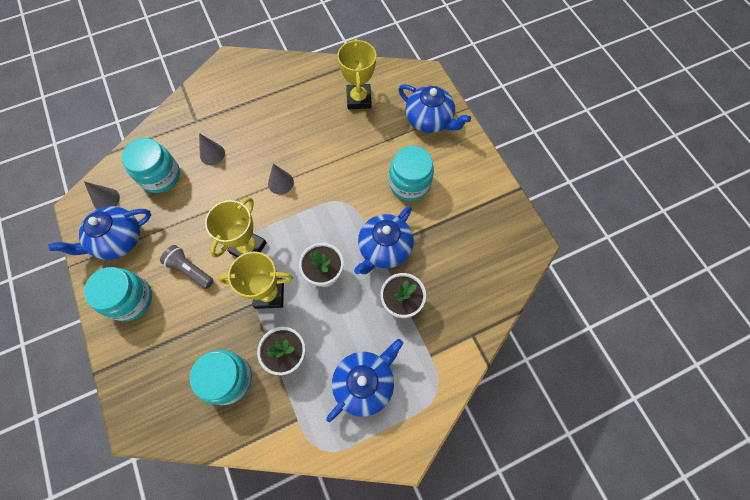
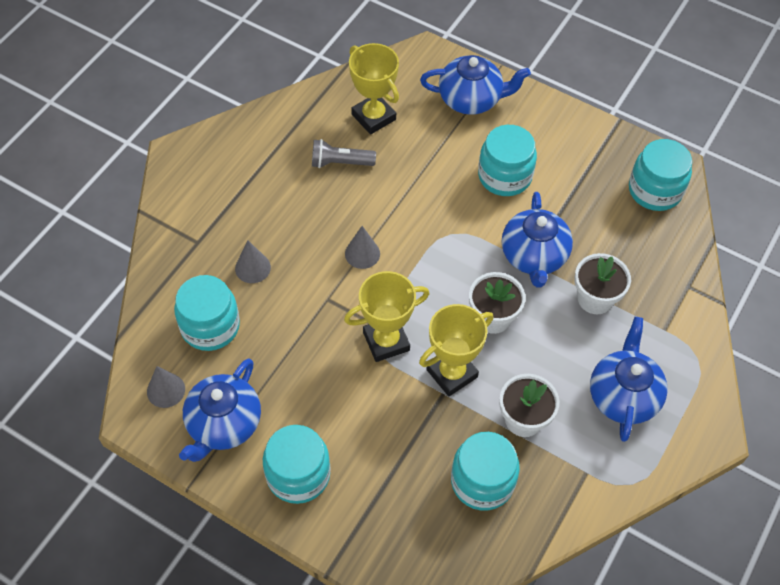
camera: 35 degrees left, 10 degrees down
(190, 270) = (340, 403): grey flashlight -> grey flashlight (340, 163)
(248, 248) = (386, 341): yellow trophy -> yellow trophy turned 75 degrees clockwise
(504, 252) = (655, 190): none -> turquoise jar

